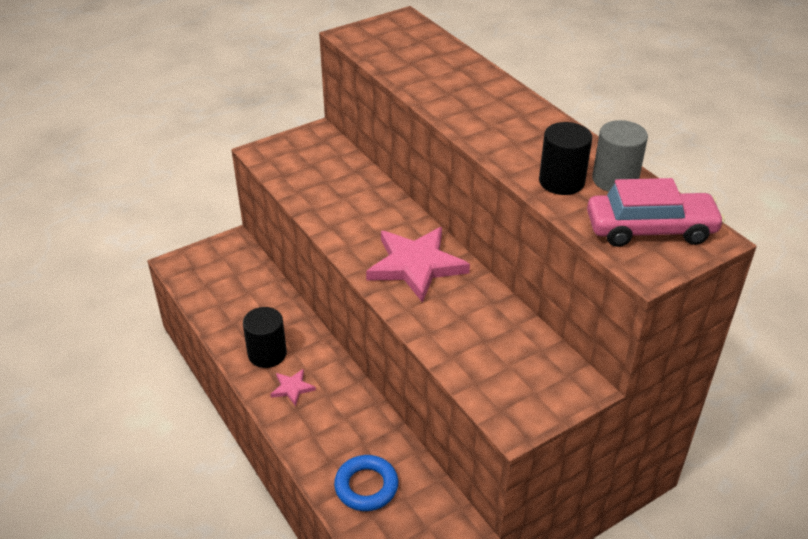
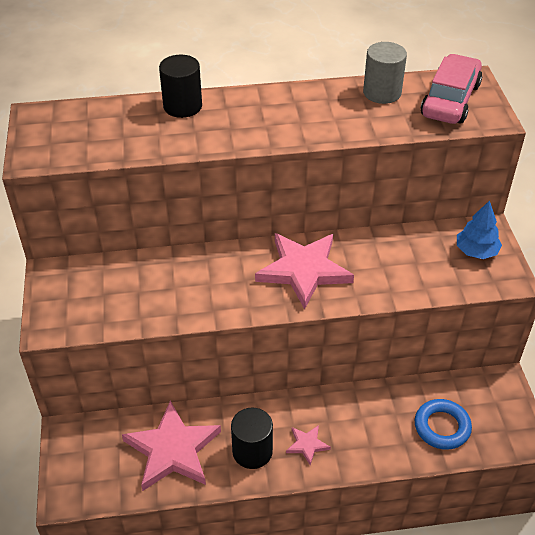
camera: 65 degrees left, 5 degrees up
(245, 305) = (172, 450): none -> pink star
(538, 385) = (476, 251): none -> blue tree
(561, 182) = (368, 118): black cylinder -> black cylinder (182, 106)

